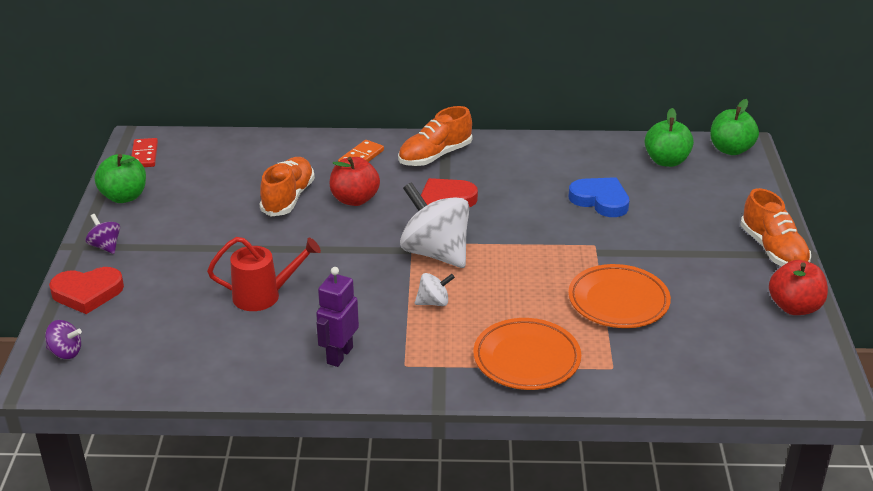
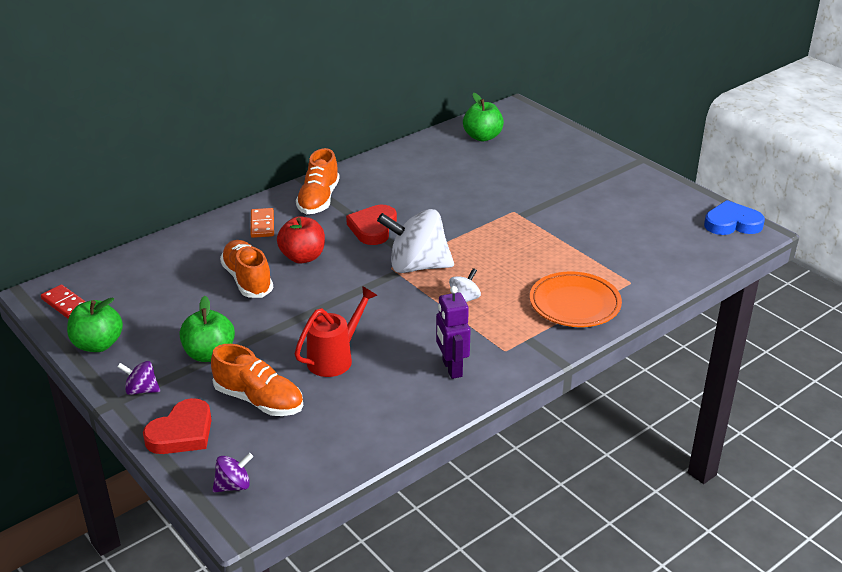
camera: 40 degrees left, 0 degrees up
(600, 200) = (477, 180): blue heart -> blue heart (732, 223)
(618, 301) = (577, 240): orange plate -> none
(730, 149) = (511, 113): green apple -> green apple (209, 354)
(773, 250) = (620, 165): orange shoe -> orange shoe (259, 400)
(794, 307) = (677, 194): red apple -> none

